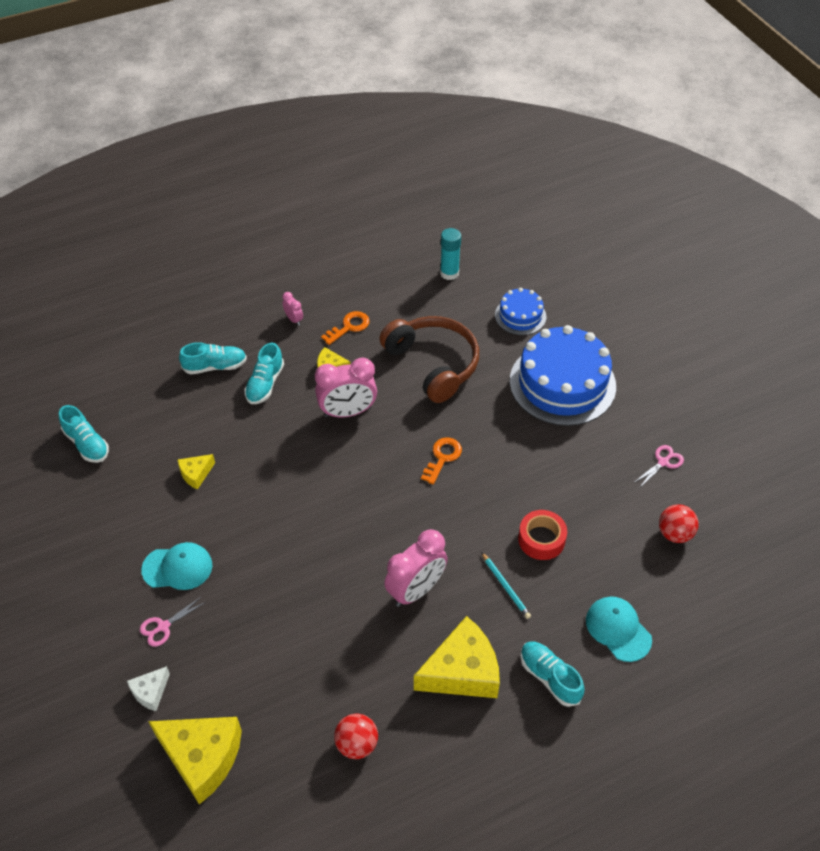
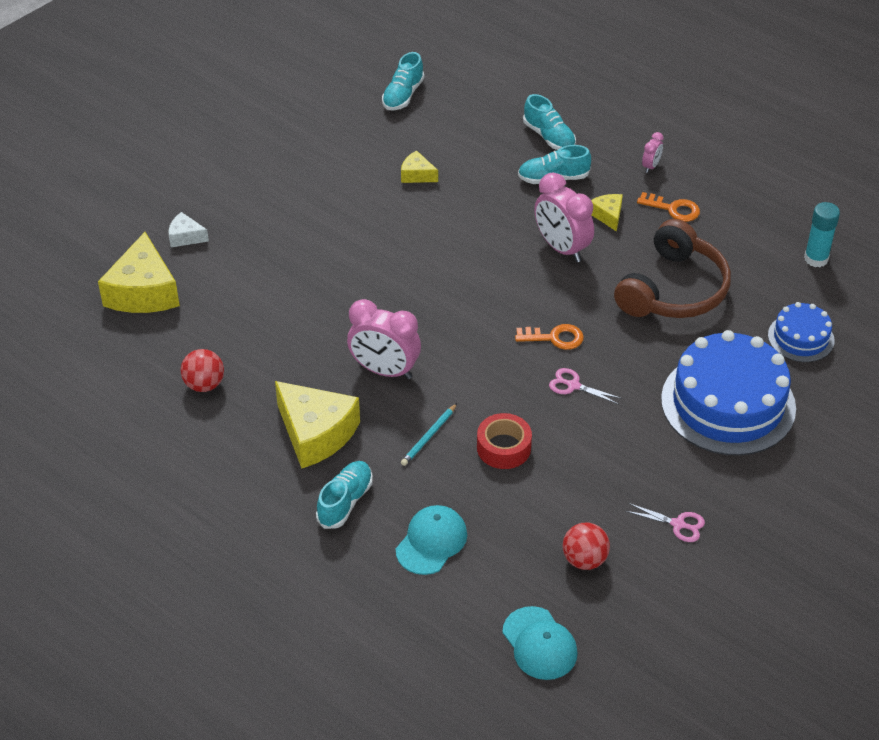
camera: 65 degrees right, 5 degrees down
(163, 626) = (250, 219): pink scissors -> pink scissors (573, 385)
(177, 568) = (312, 204): turquoise cap -> turquoise cap (539, 644)

